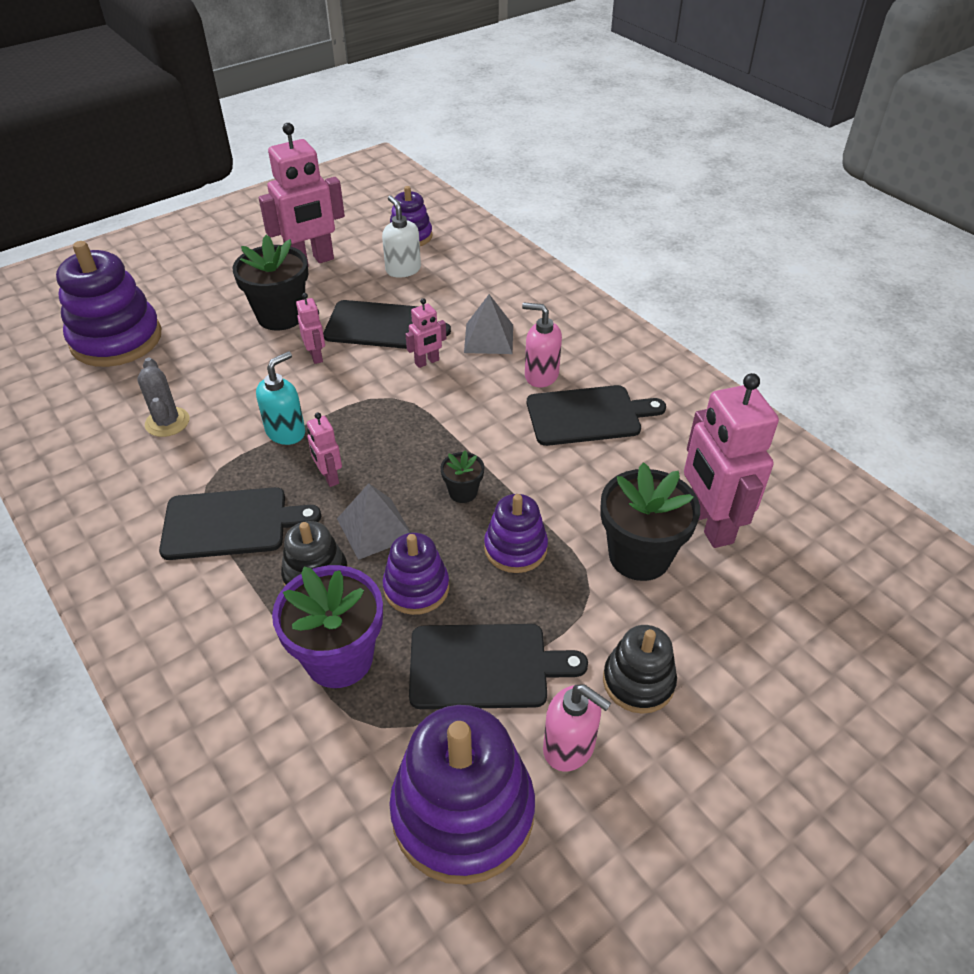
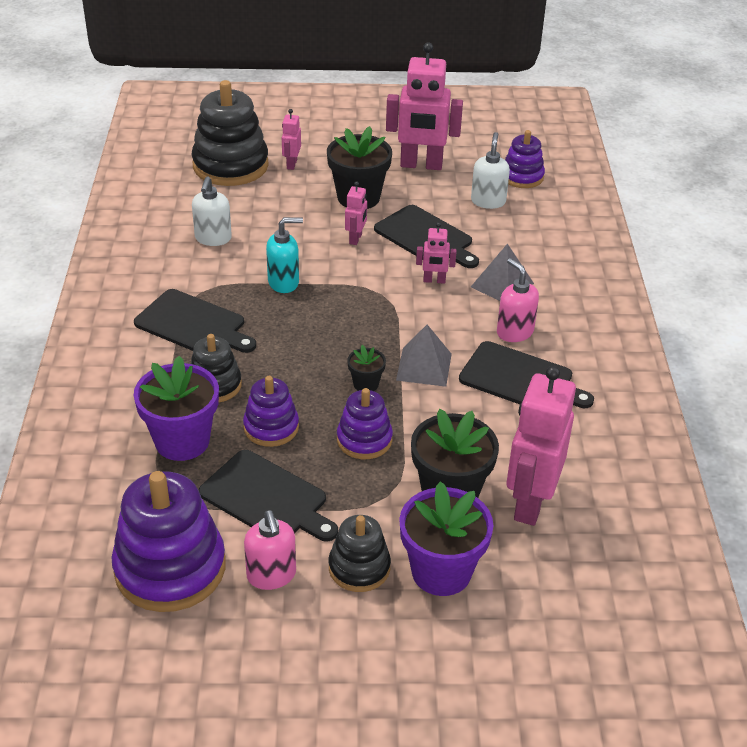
camera: 35 degrees right, 5 degrees down
(116, 339) = (230, 165): purple stacking toy -> black stacking toy
(167, 422) = (213, 238): grey cactus -> white soap dispenser
(329, 477) = (283, 327): pink robot -> pink robot (291, 164)
(375, 528) = (281, 375): grey pyramid -> grey pyramid (424, 366)
(708, 637) = (441, 572): none -> purple flower pot

